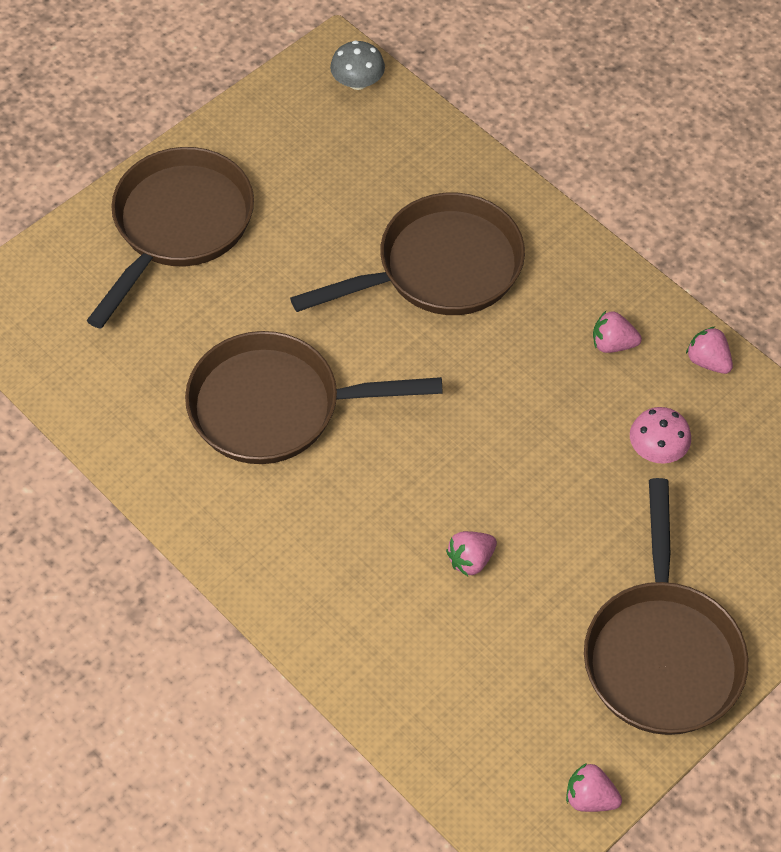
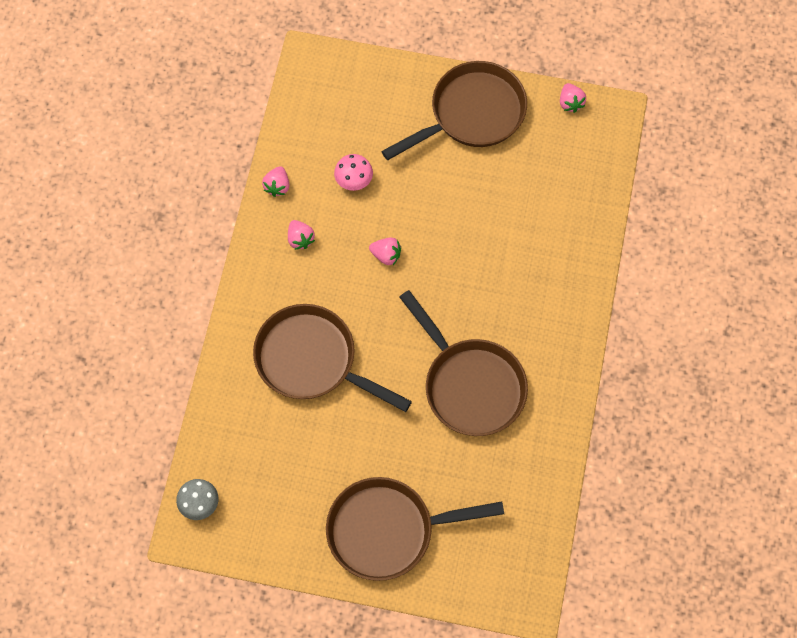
camera: 125 degrees left, 10 degrees up
(471, 560) = (487, 228): pink strawberry -> pink strawberry (386, 255)

